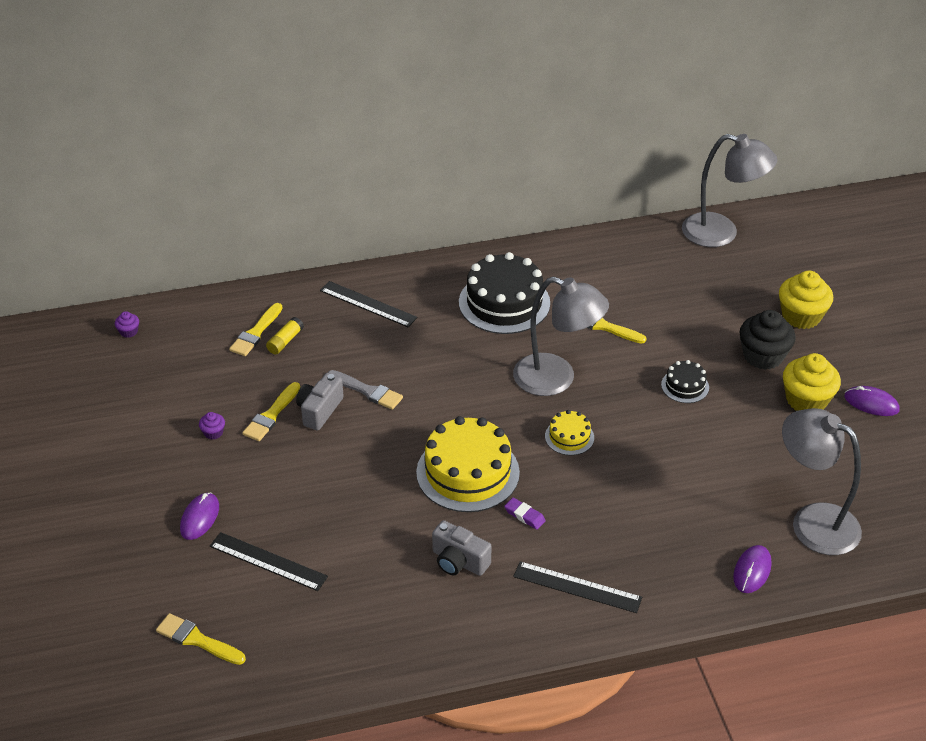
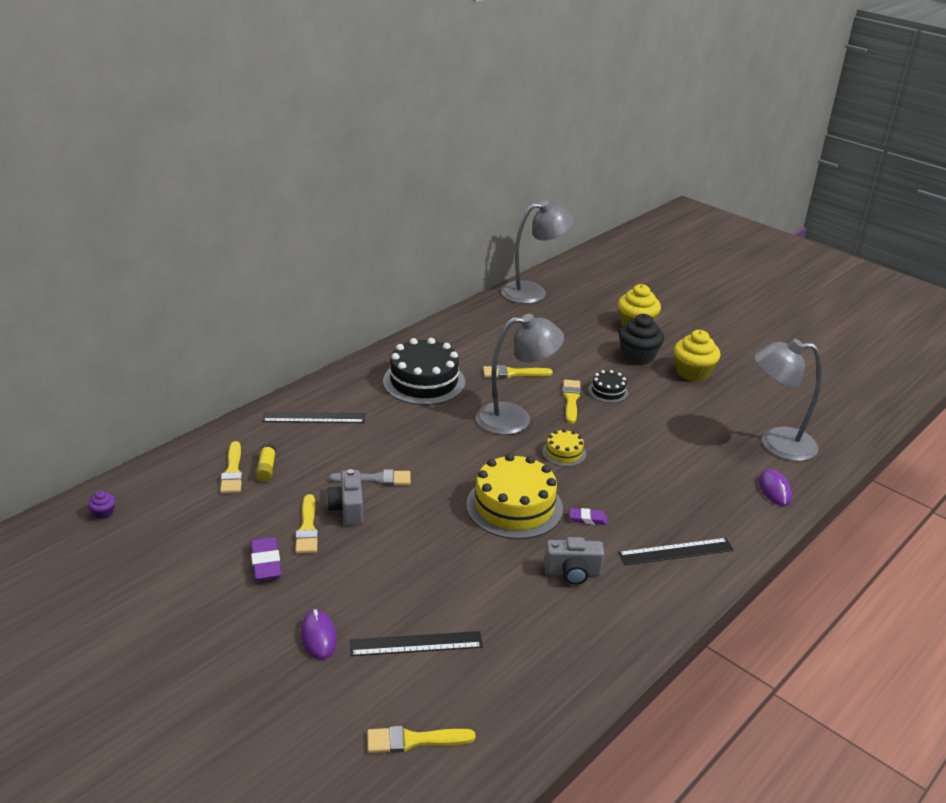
camera: 35 degrees left, 10 degrees down
(213, 433) = (266, 562): purple cupcake -> purple eraser
(635, 380) = (571, 399): none -> yellow brush
(871, 403) = (732, 361): purple mouse -> none

